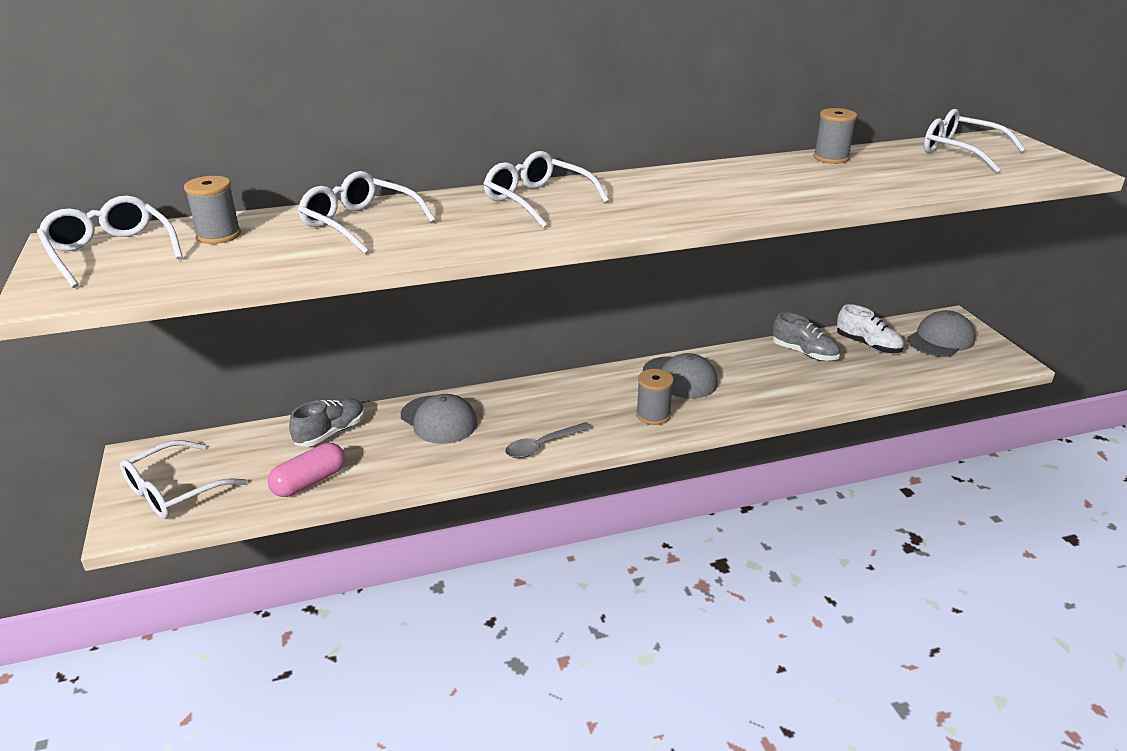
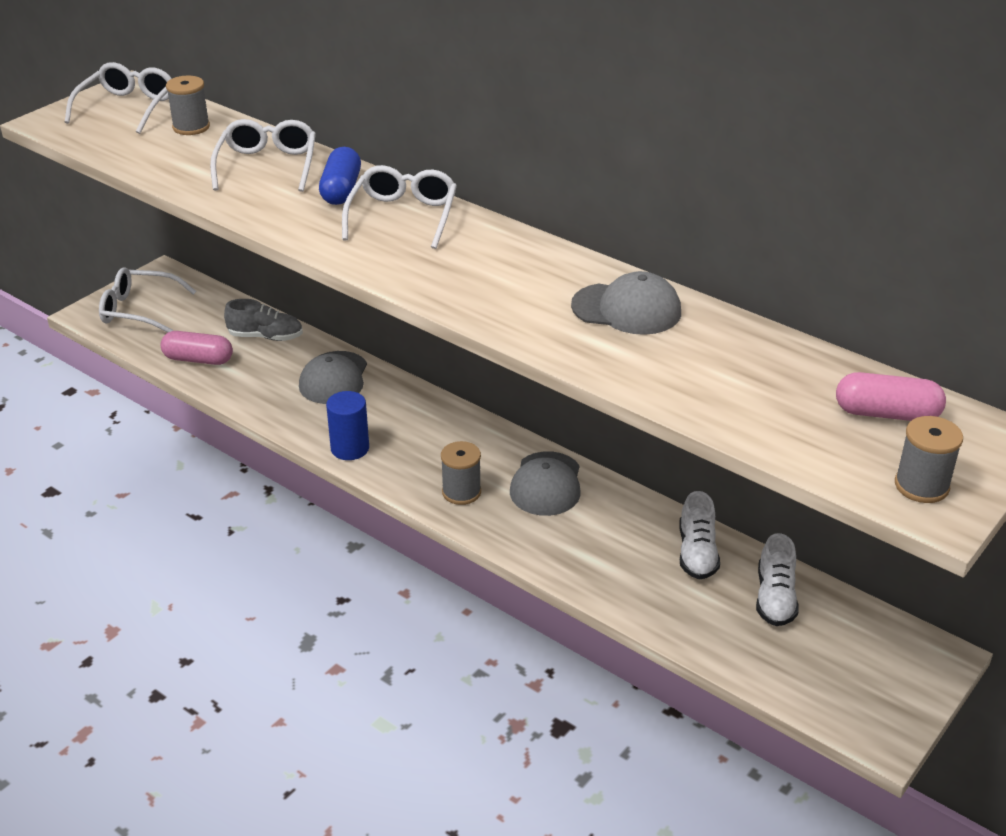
camera: 55 degrees right, 5 degrees up
(456, 209) = (341, 190): none -> blue capsule
(542, 445) = (350, 448): grey spoon -> blue cylinder
(804, 353) = (697, 553): grey shoe -> white shoe
(831, 158) = (734, 331): grey spool -> grey spool (921, 486)
(940, 339) = (865, 657): grey cap -> grey cap (626, 309)
(960, 152) = (886, 414): white glasses -> pink capsule

